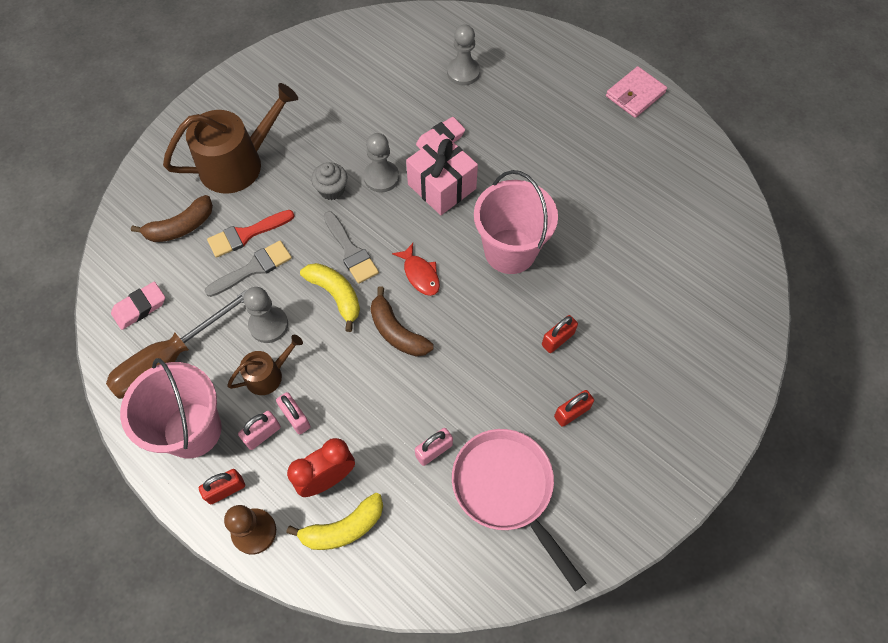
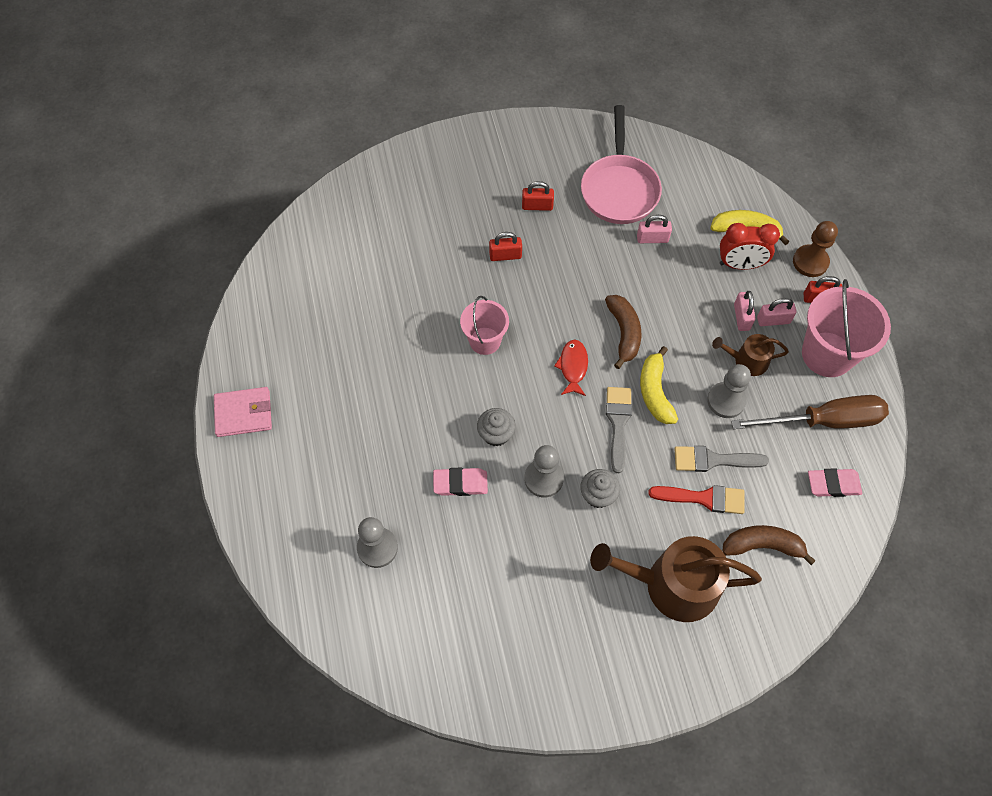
camera: 145 degrees left, 0 degrees up
(442, 186) = (496, 434): pink gift -> grey cupcake
(510, 251) = (485, 341): pink bucket -> pink bucket, size x0.62

